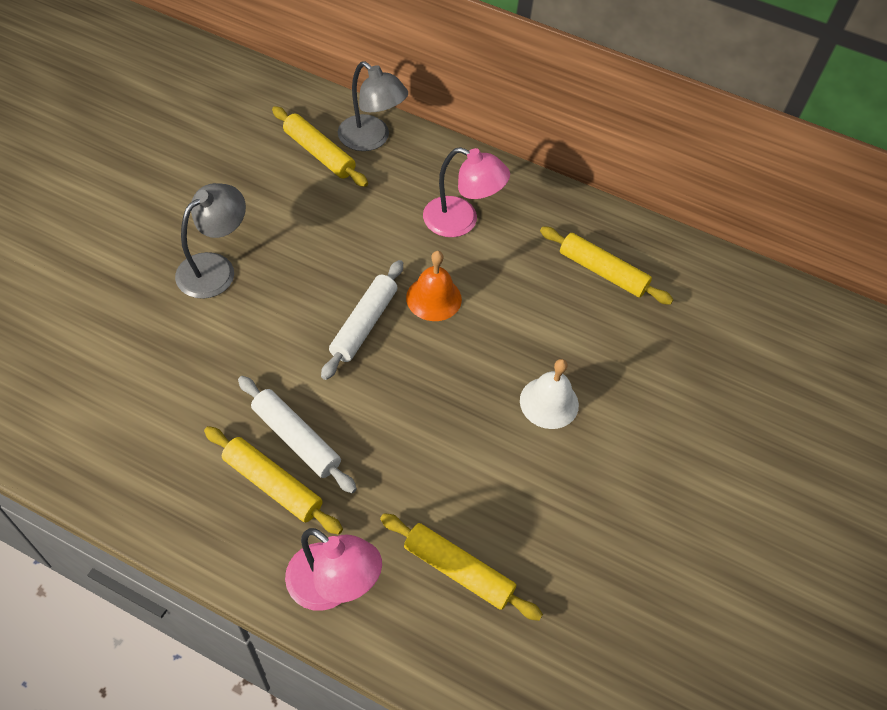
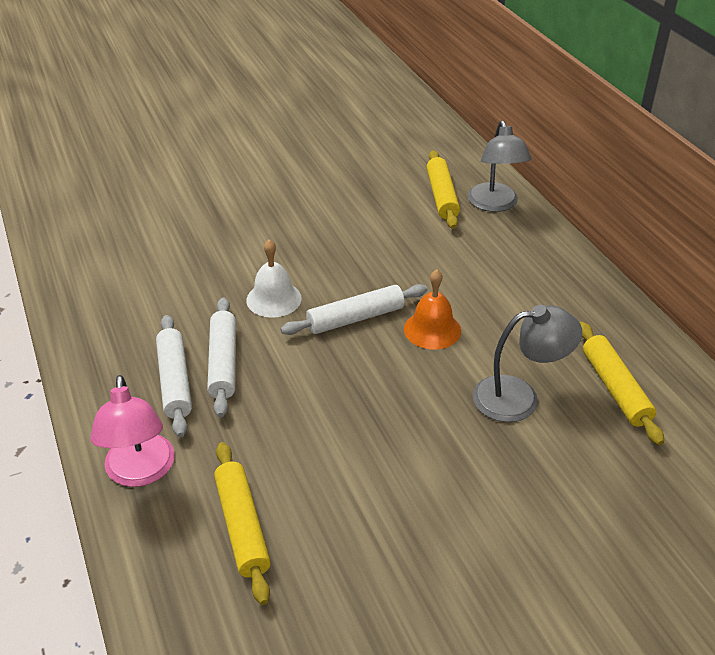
camera: 45 degrees right, 15 degrees down
(215, 268) = (286, 231): grey lamp -> grey lamp (519, 397)
(272, 485) = (174, 381): yellow rolling pin -> white rolling pin
(461, 221) = (514, 290): pink lamp -> none
(549, 402) = (454, 456): white bell -> white bell (274, 299)

